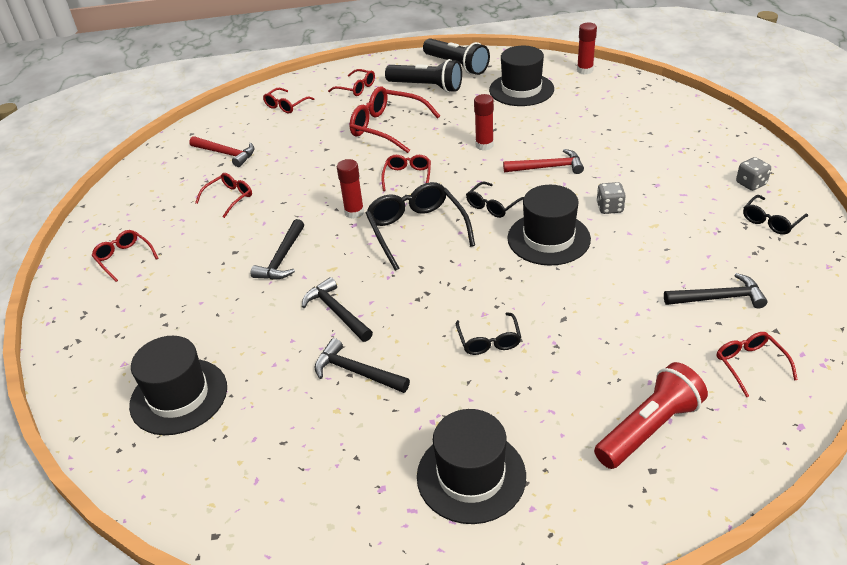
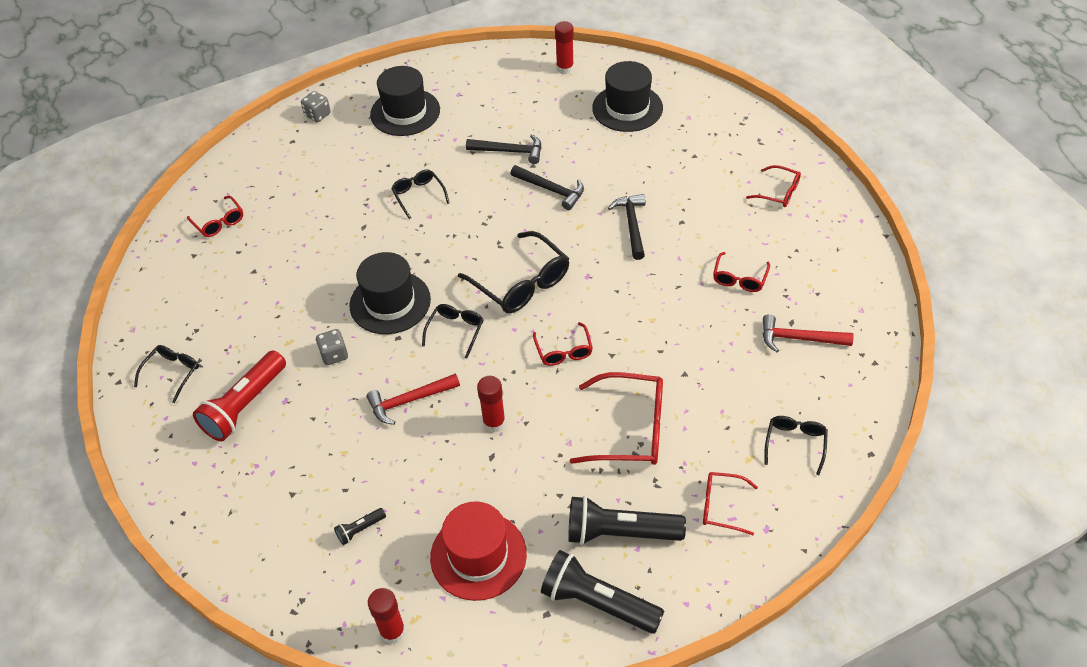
camera: 160 degrees right, 10 degrees up
(286, 105) = (795, 444): red glasses -> black glasses
(354, 212) = (595, 290): red glue stick -> red glue stick (565, 68)
(521, 89) = (478, 555): black hat -> red hat
(599, 110) = (360, 529): none -> black flashlight
(649, 428) = (294, 163): red flashlight -> red flashlight (244, 405)
(718, 298) = (235, 274): black hammer -> none
(751, 184) = (182, 424): grey dice -> grey dice (317, 115)

